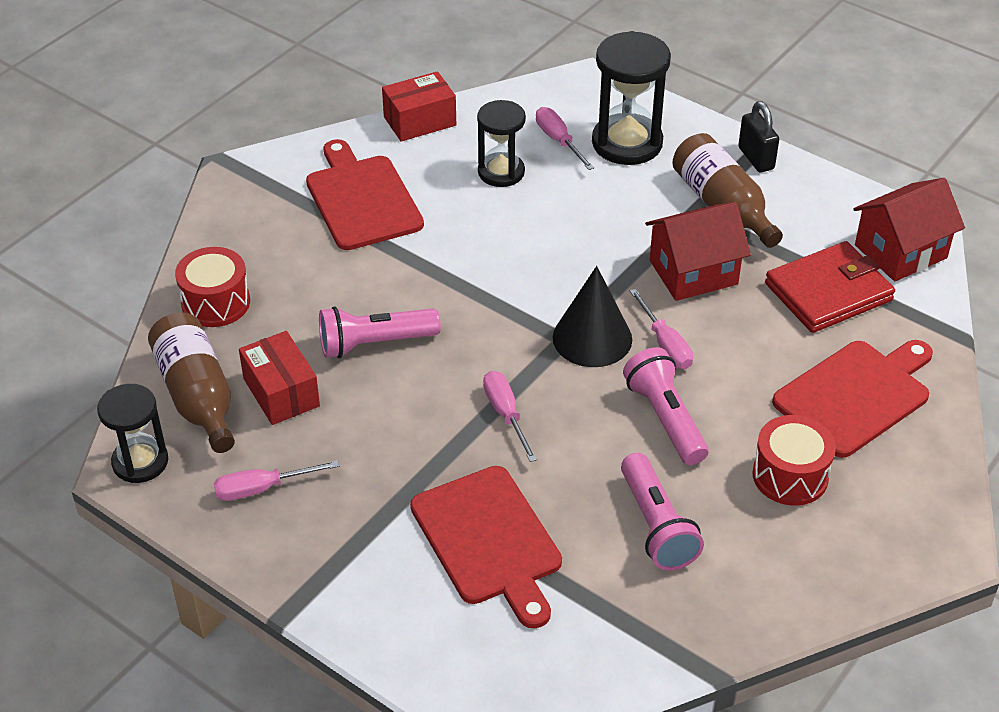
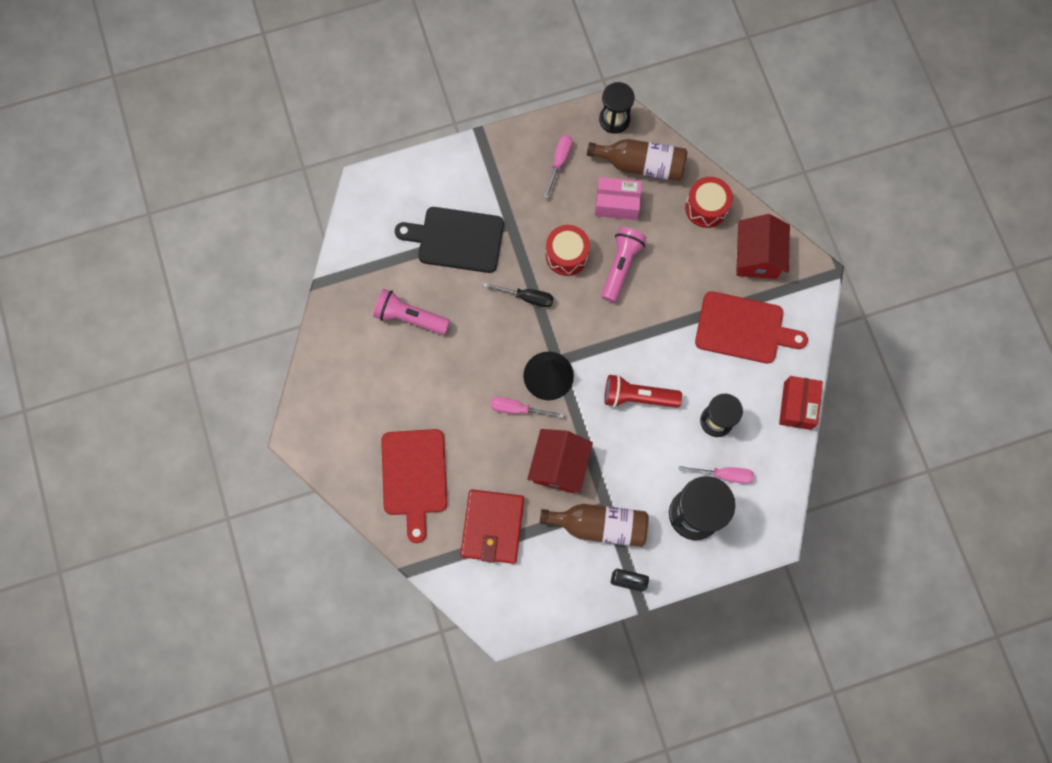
camera: 125 degrees right, 30 degrees up
(281, 392) = (617, 203): red box -> pink box
(488, 540) = (456, 239): red cutting board -> black cutting board
(506, 414) = (527, 297): pink screwdriver -> black screwdriver
(538, 247) = (637, 397): none -> red flashlight
(665, 418) = (469, 371): pink flashlight -> none
(790, 475) = (391, 401): red drum -> red drum (566, 255)
(900, 251) = (493, 596): red house -> red house (757, 256)

